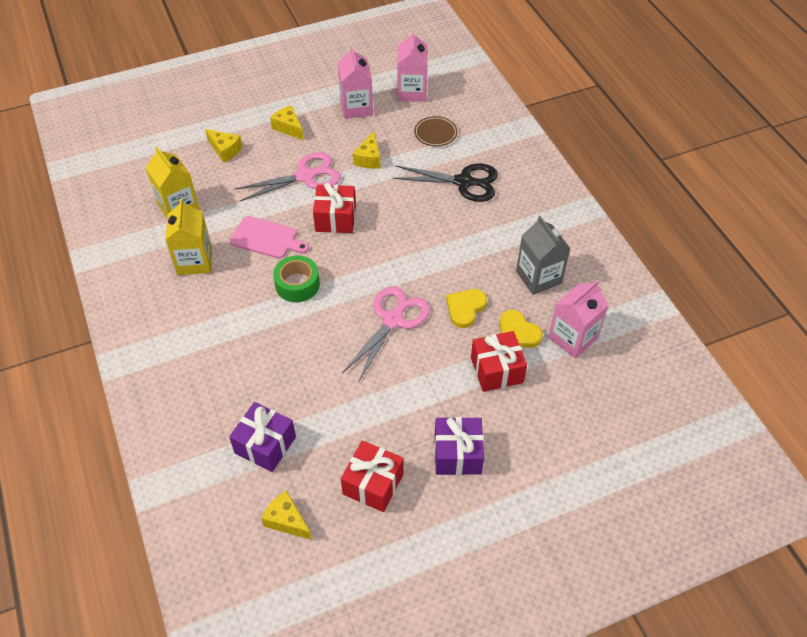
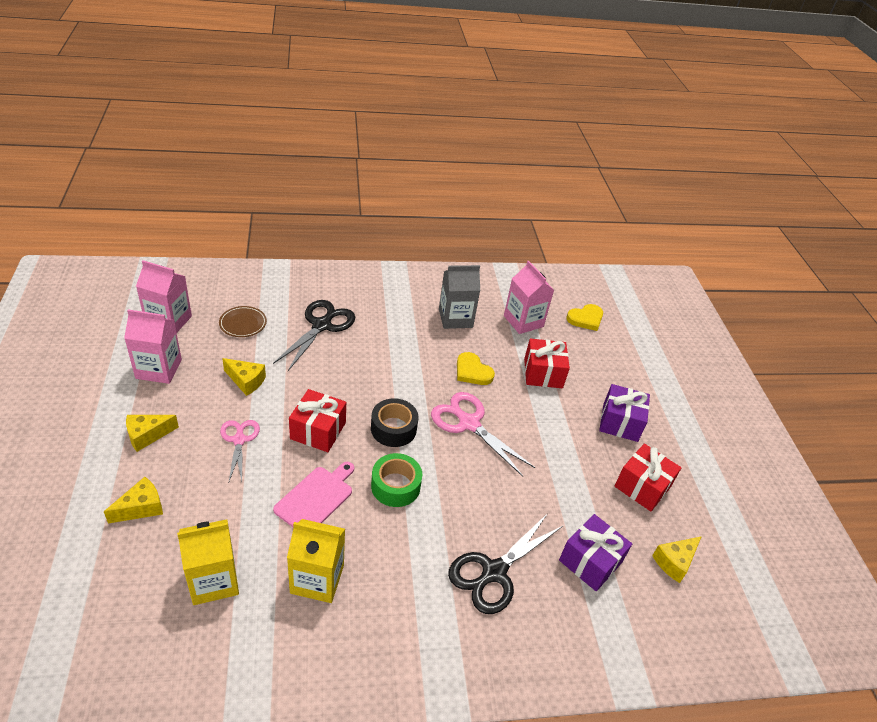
camera: 80 degrees left, 10 degrees down
(232, 372) = (494, 572): none -> black scissors
(305, 176) = (239, 440): pink scissors -> pink scissors, size x0.63
(360, 267) = (393, 429): none -> black tape
(518, 332) = (508, 348): yellow heart -> yellow heart (585, 319)

